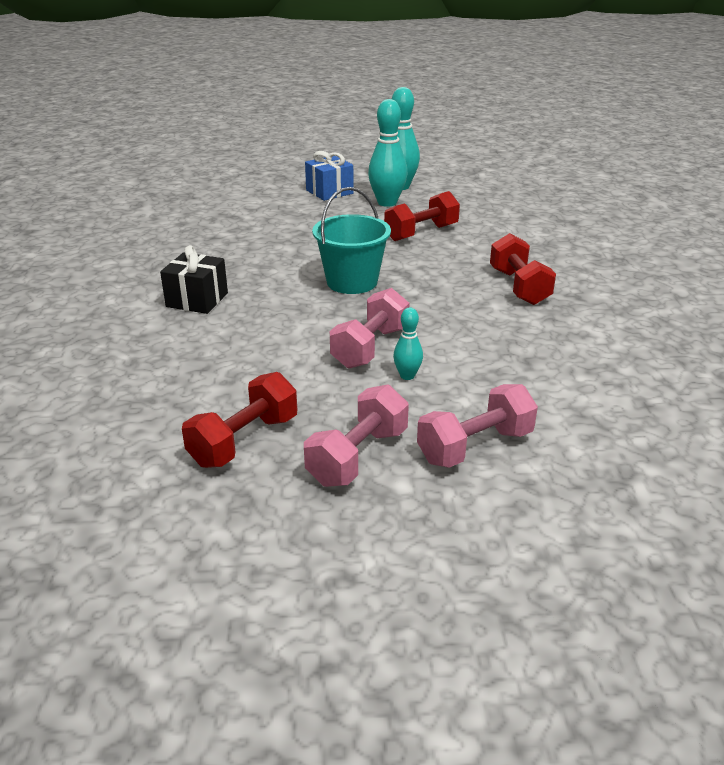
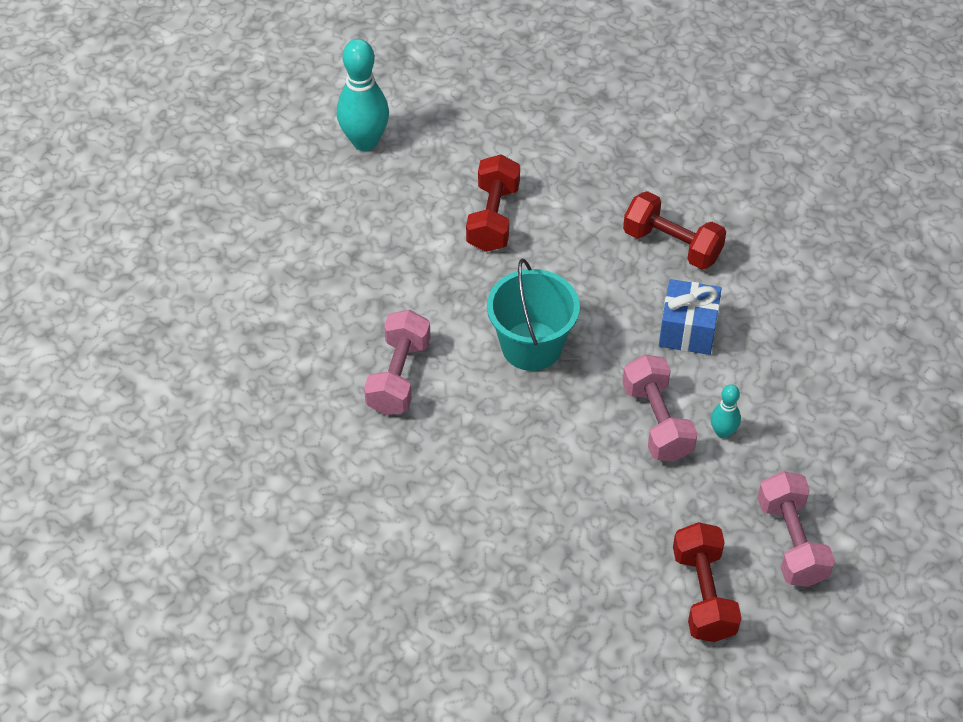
camera: 45 degrees left, 20 degrees up
(197, 300) = (436, 480): black gift -> none
(329, 192) = (304, 205): blue gift -> blue gift (687, 330)
(387, 203) = (392, 184): turquoise bowling pin -> none
(475, 446) = (847, 467): pink dumbbell -> pink dumbbell (398, 376)

